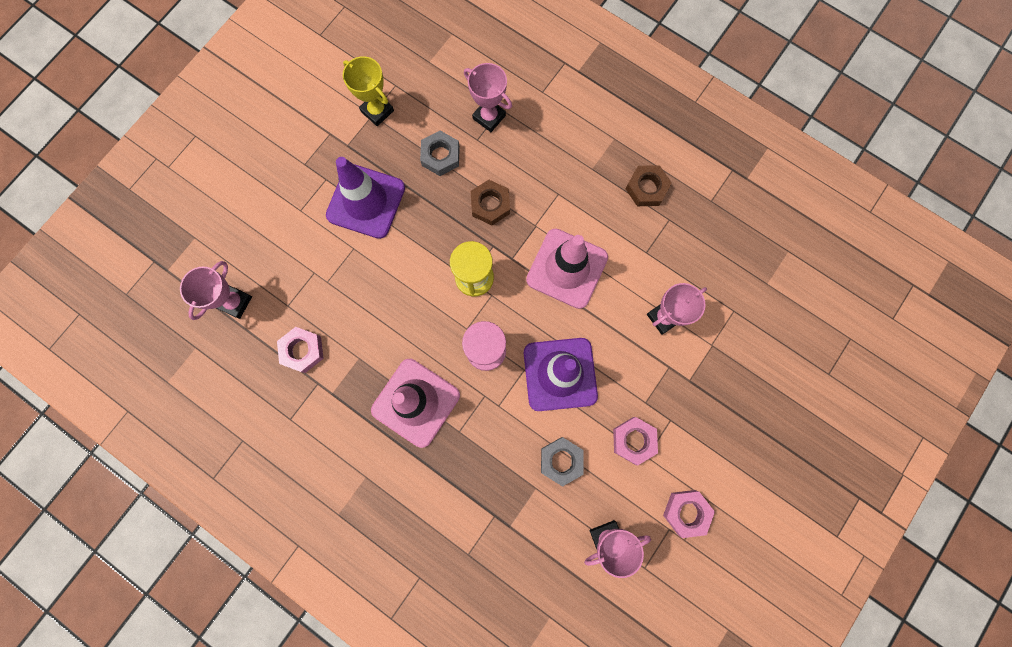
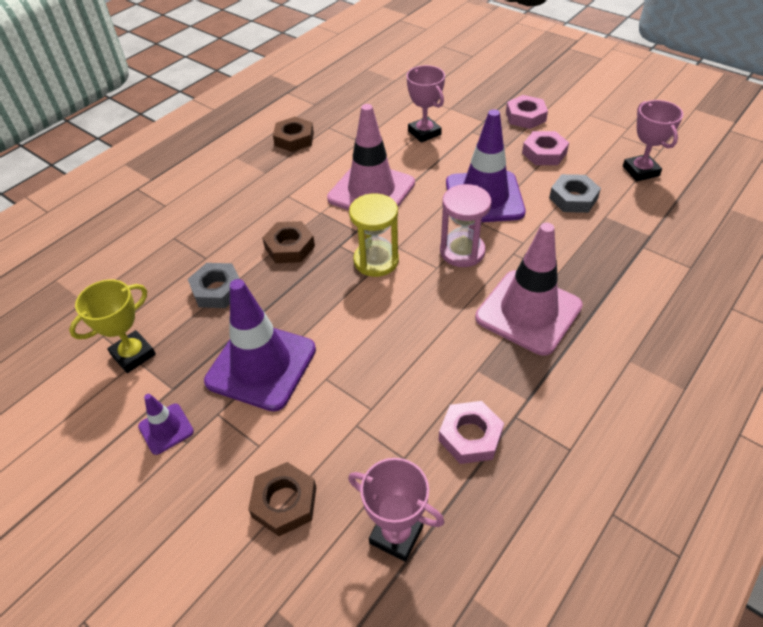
camera: 85 degrees left, 30 degrees down
(259, 232) = (284, 502): none -> brown nut
(314, 149) = (166, 429): none -> purple traffic cone
(489, 117) = (180, 247): pink trophy -> none
(686, 512) = (603, 126): pink nut -> pink nut (525, 117)

